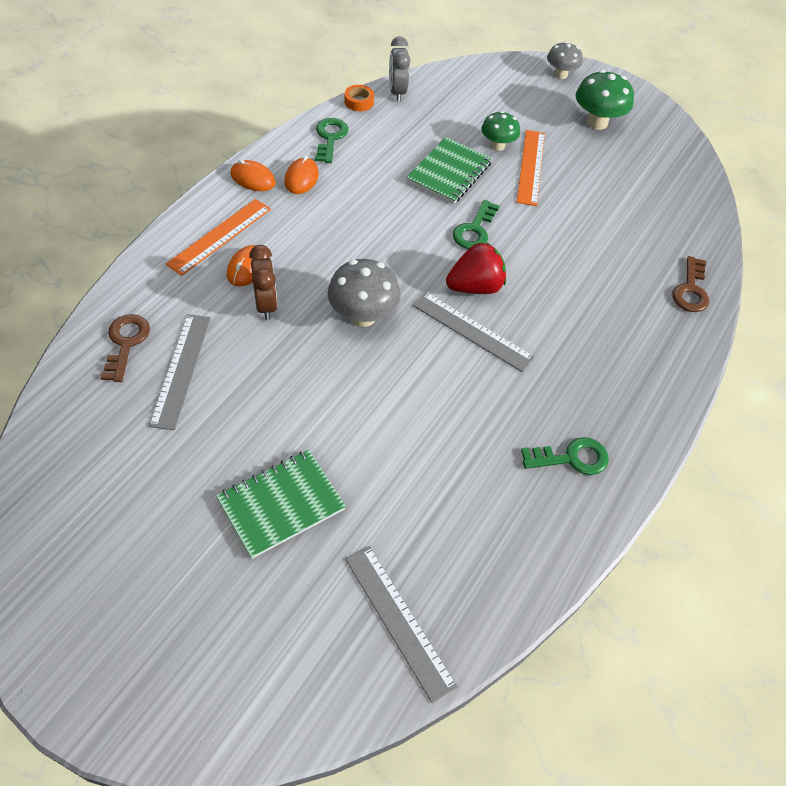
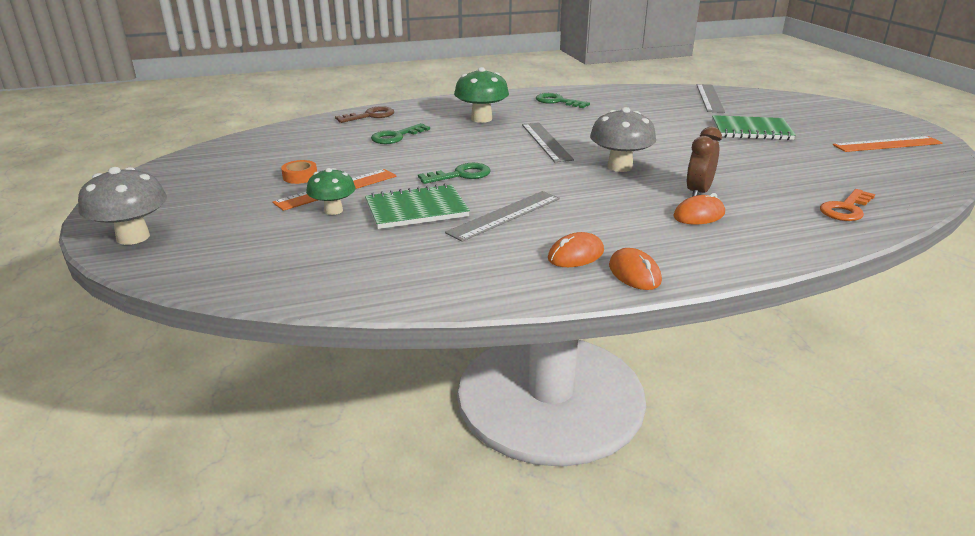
camera: 135 degrees left, 25 degrees down
(126, 343) = (846, 209): brown key -> orange key
(181, 370) = (797, 185): grey ruler -> grey ruler (505, 215)
(220, 236) = (712, 242): orange ruler -> orange ruler (887, 144)
(330, 138) = (495, 277): green key -> green key (396, 137)
(359, 102) = (404, 301): orange tape -> orange tape (300, 176)
(397, 92) = (339, 293): grey clock -> none
(475, 287) = (512, 154): red strawberry -> none
(560, 74) = (133, 237): grey mushroom -> grey mushroom, size x1.53
(596, 122) = (208, 193): green mushroom -> green mushroom (481, 119)

